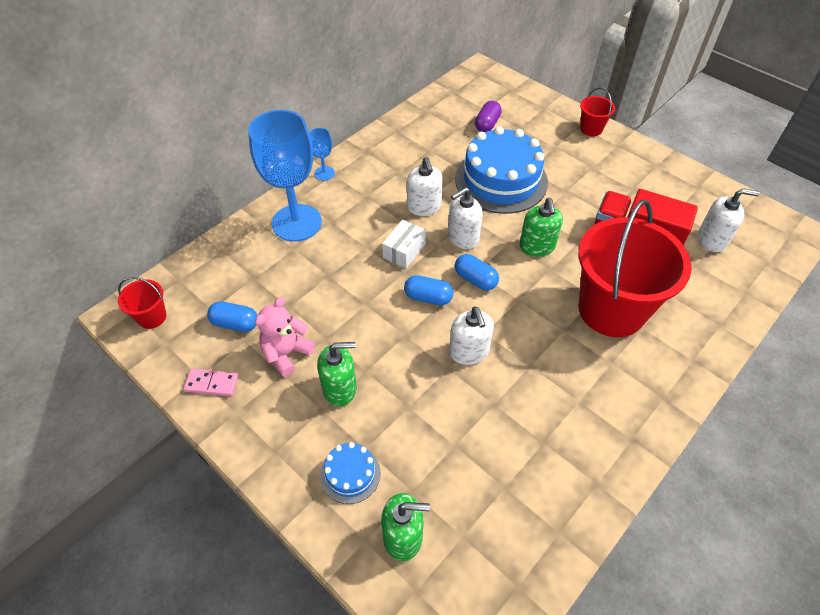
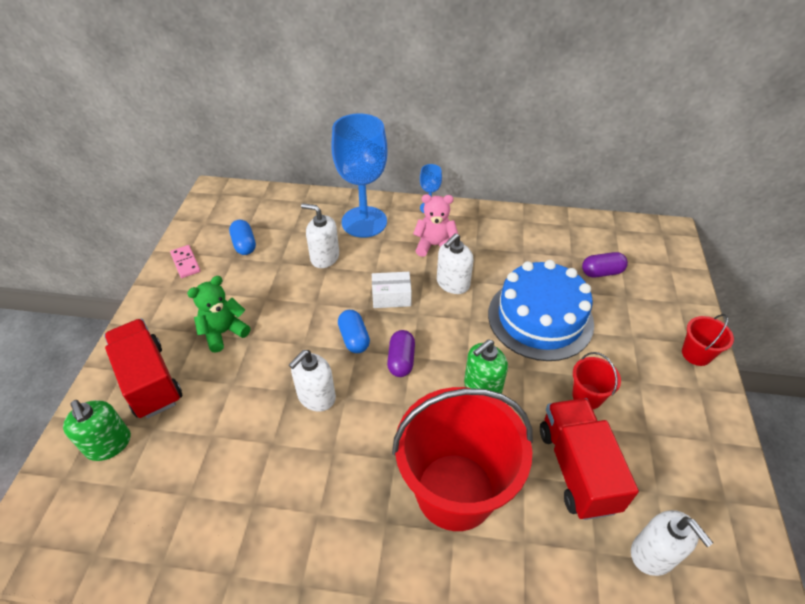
camera: 55 degrees right, 5 degrees down
(152, 317) = (222, 204): red bucket -> red bucket (587, 396)
(286, 353) = (236, 285): pink teddy bear -> pink teddy bear (434, 245)
(340, 388) = (224, 332): green soap dispenser -> green teddy bear
(350, 474) = (149, 380): blue cake -> red truck
(462, 237) = (442, 327): white soap dispenser -> white soap dispenser (324, 257)
(475, 279) = (401, 360): blue capsule -> purple capsule

